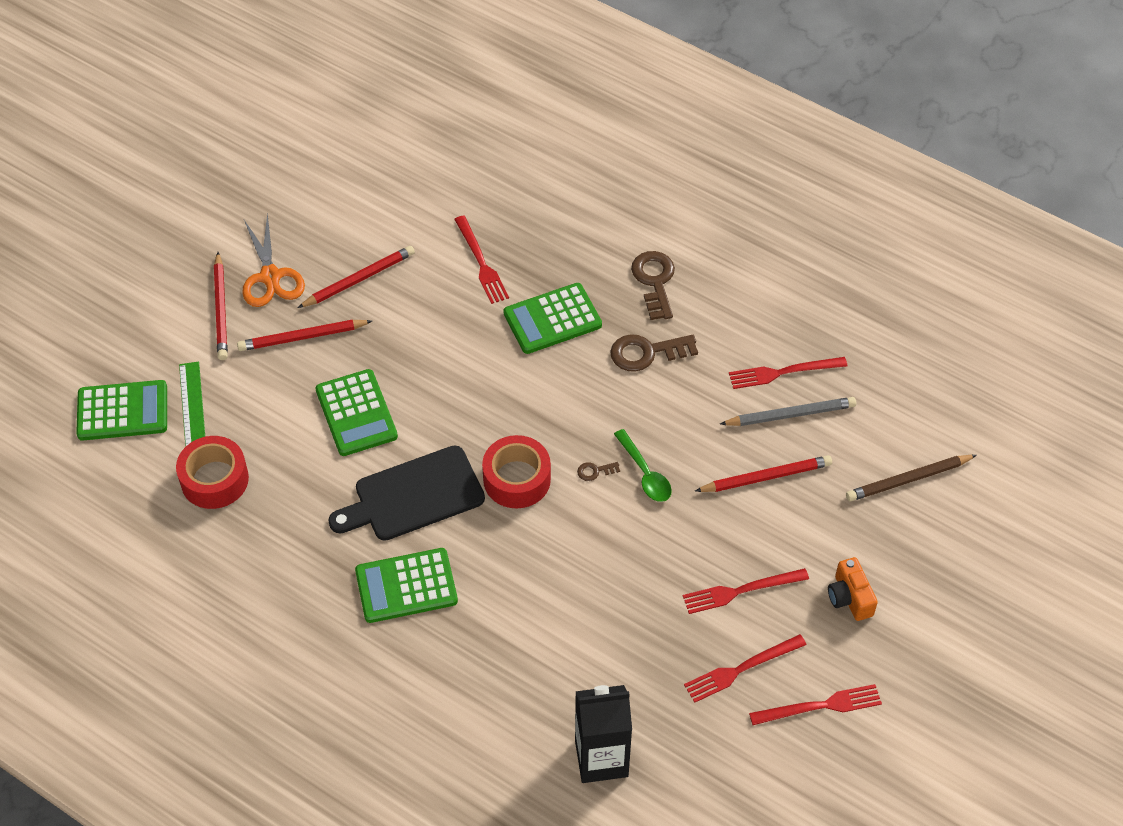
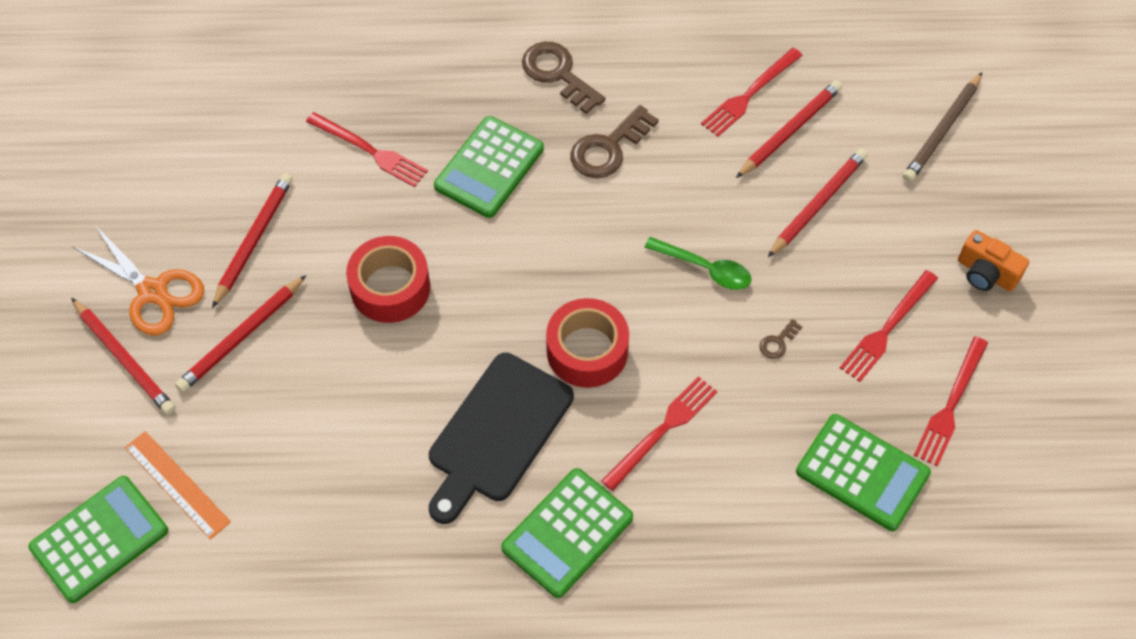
camera: 35 degrees left, 5 degrees up
(192, 406) = (177, 484): green ruler -> orange ruler
(214, 479) = (268, 550): red tape -> red tape (390, 288)
(356, 413) = (366, 383): green calculator -> green calculator (862, 472)
(595, 471) = (656, 295): brown key -> brown key (778, 342)
(601, 758) = (901, 581): black carton -> none
(790, 415) = (790, 131): grey pencil -> red pencil
(820, 706) = (1047, 394): red fork -> red fork (662, 430)

